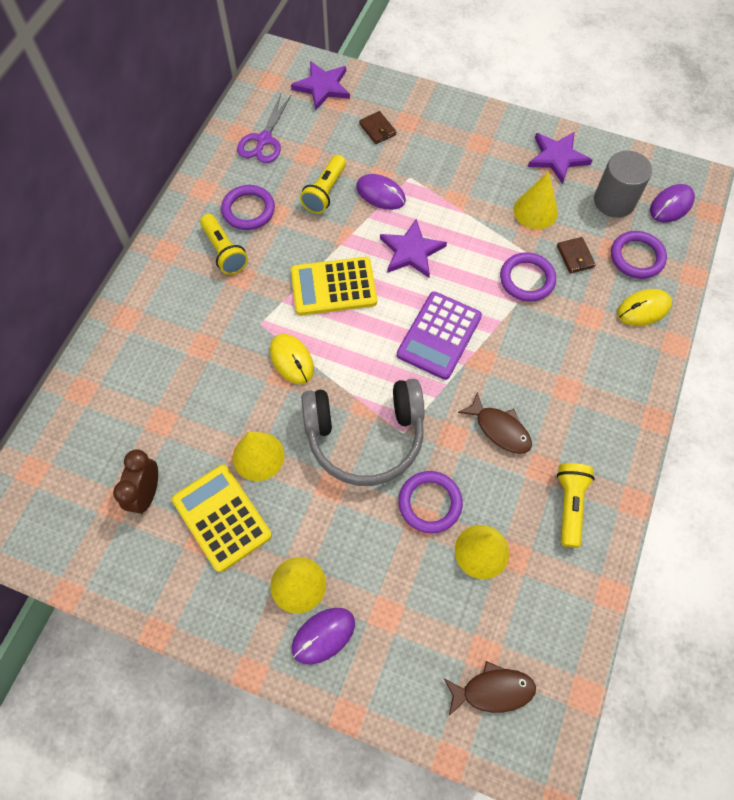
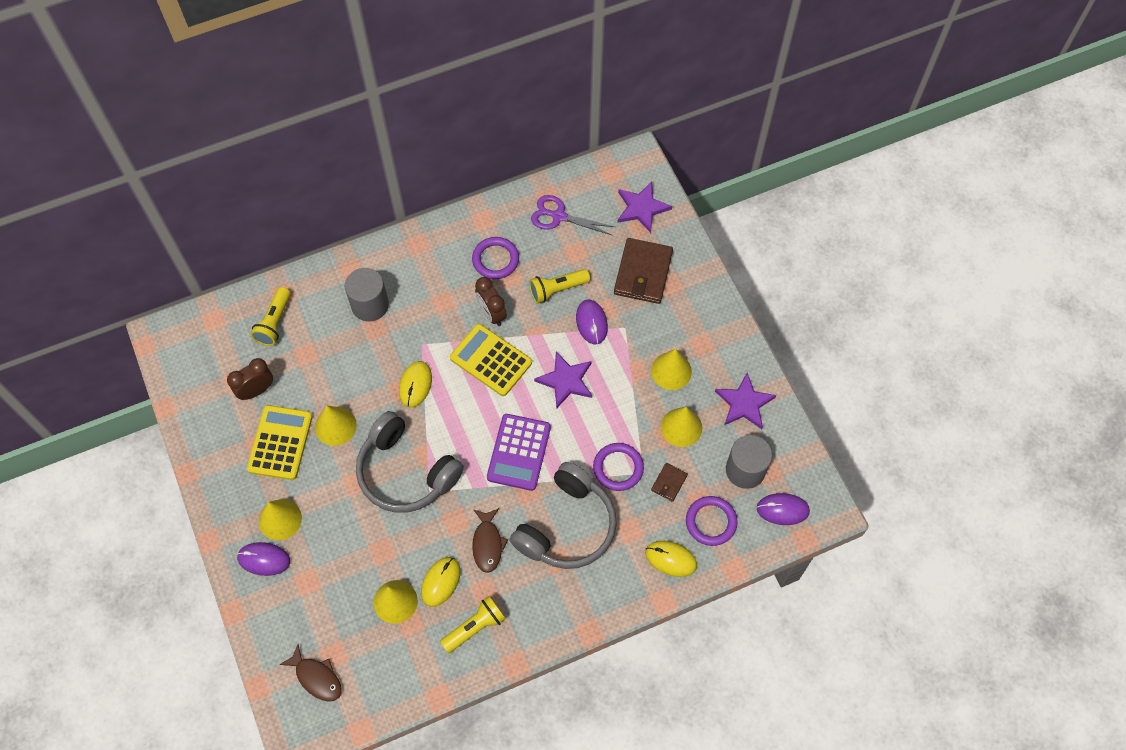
camera: 45 degrees right, 0 degrees up
(176, 331) = (370, 305): none -> grey cylinder
(224, 251) = (451, 276): yellow flashlight -> yellow flashlight (274, 322)
(264, 140) = (559, 216): purple scissors -> purple scissors turned 45 degrees clockwise
(292, 252) = (492, 314): none -> brown clock
(377, 129) = (643, 273): brown wallet -> brown wallet, size x2.06
(430, 503) = (398, 546): purple ring -> none
(439, 336) = (519, 452): purple calculator -> purple calculator turned 60 degrees counterclockwise
(480, 179) = (671, 371): none -> yellow cone
(499, 497) = (440, 582): none -> yellow mouse
(543, 356) = (567, 526): none -> grey headphones

